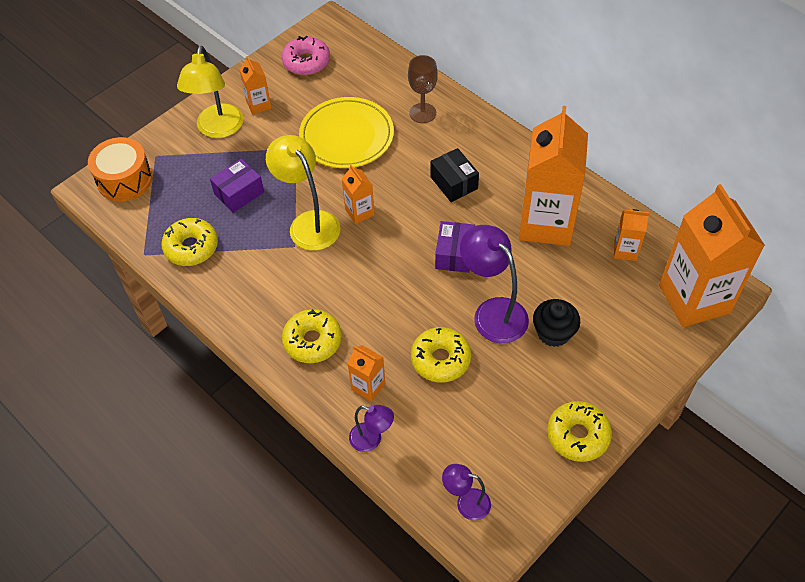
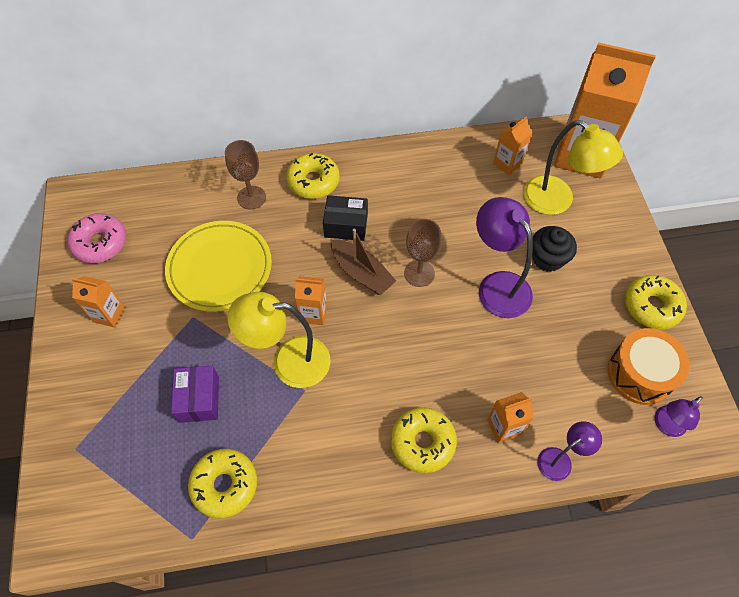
camera: 55 degrees left, 5 degrees up
(124, 179) = (76, 499): orange drum -> orange drum (640, 373)
(218, 129) = (102, 368): yellow lamp -> yellow lamp (557, 201)
(420, 218) = (361, 273): none -> brown boat
(440, 359) = (516, 353): yellow donut -> yellow donut (313, 181)
(454, 254) = (419, 273): purple box -> brown goblet
(492, 312) = (497, 285): purple lamp -> purple lamp turned 60 degrees clockwise
(546, 223) = (441, 193): orange carton -> none

